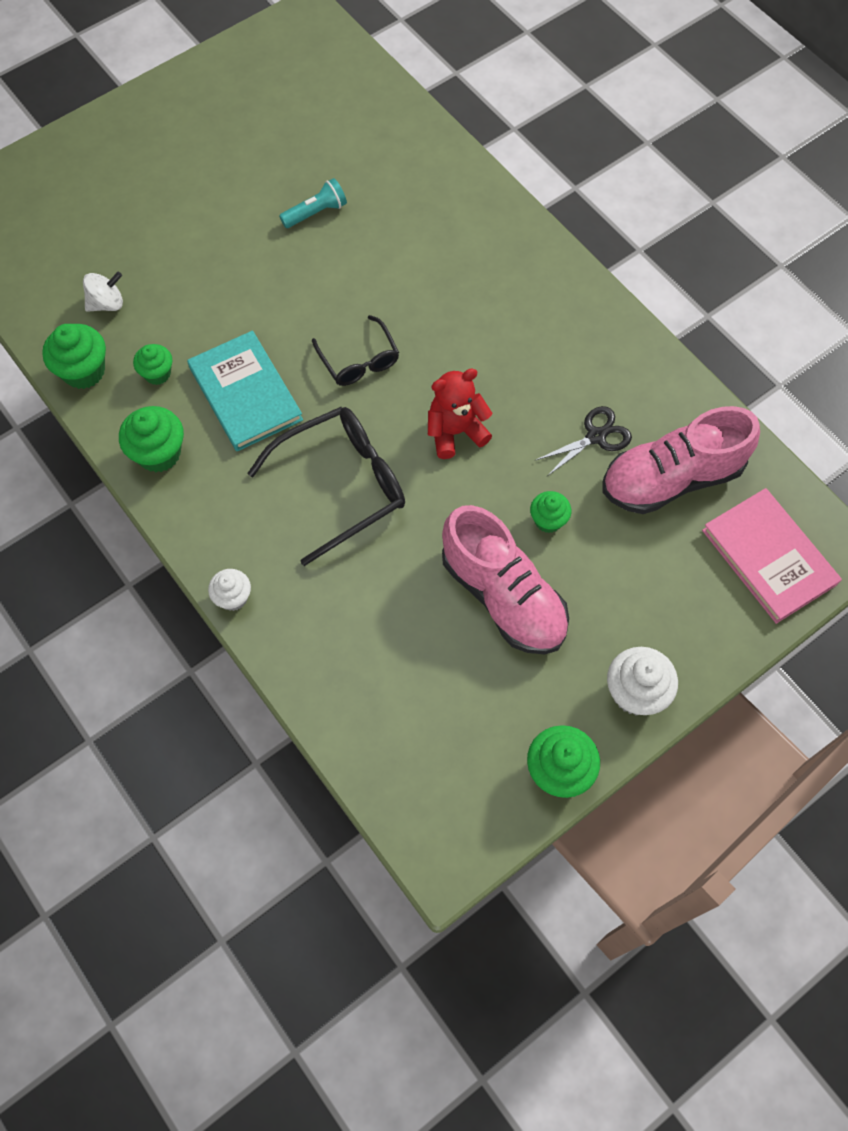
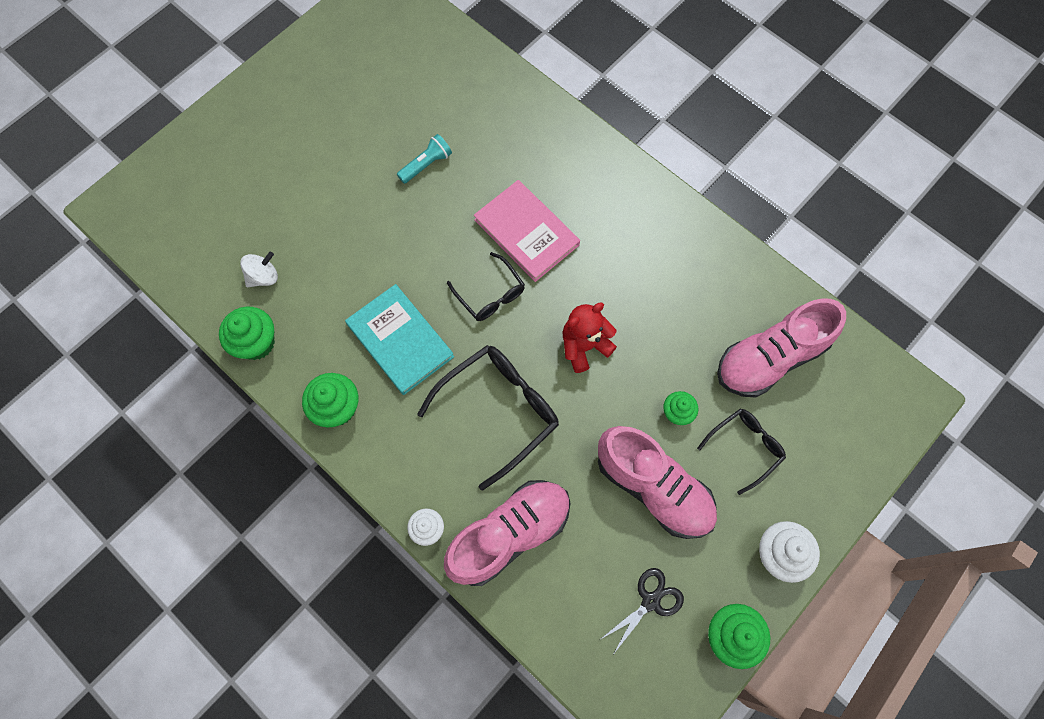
camera: 10 degrees left, 5 degrees up
(157, 373) = (321, 334): green cupcake -> none
(325, 618) = (510, 534): none -> pink shoe
(596, 436) = (701, 331): black scissors -> black scissors (650, 601)
(620, 570) = (744, 448): none -> black glasses
(768, 557) = (862, 415): pink book -> pink book (526, 232)

